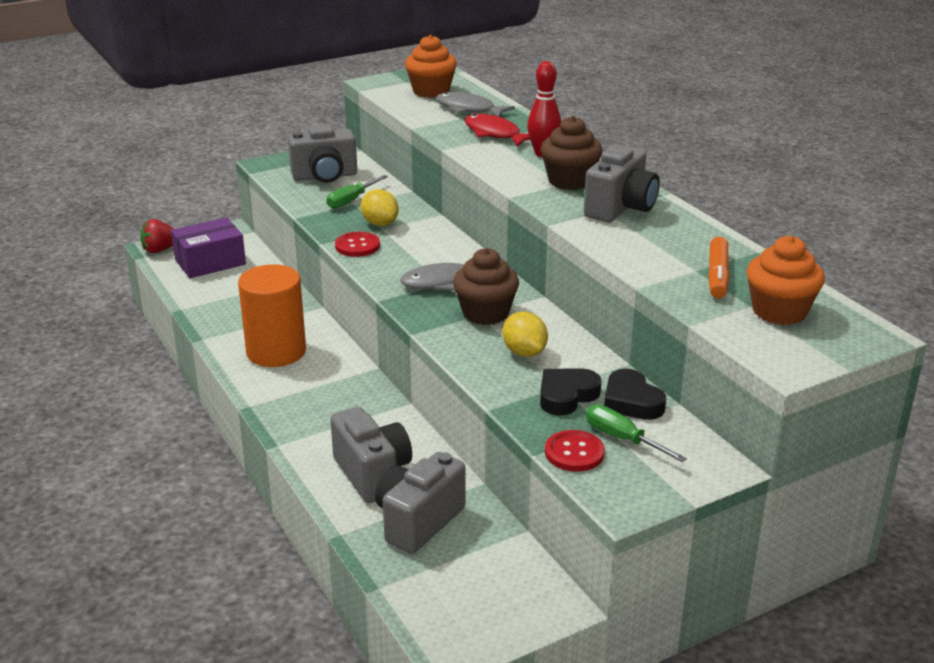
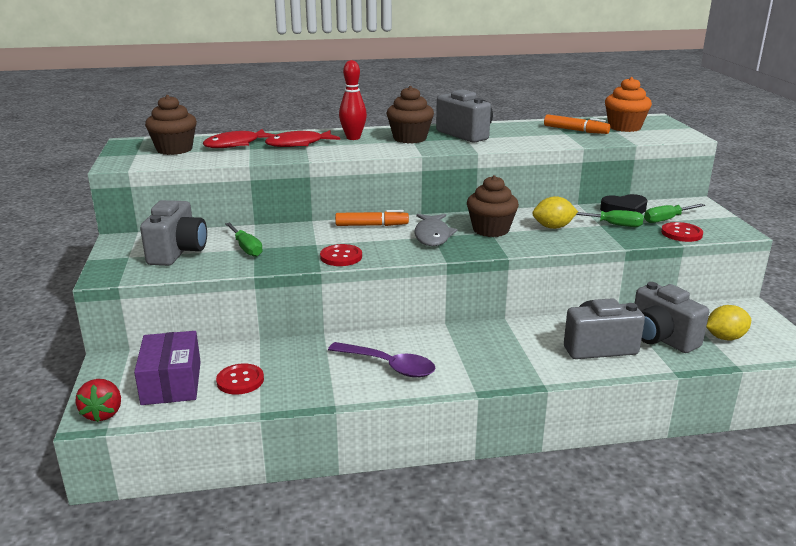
camera: 70 degrees left, 5 degrees down
(224, 288) = (240, 380): none -> red button
(276, 351) = (389, 366): orange cylinder -> purple spoon
(380, 223) = (306, 243): yellow lemon -> yellow lemon (725, 337)
(431, 91) = (174, 149): orange cupcake -> brown cupcake
(449, 245) = (371, 225): none -> orange marker
(468, 109) = (236, 144): grey fish -> red fish
(566, 396) = (613, 225): black heart -> green screwdriver

